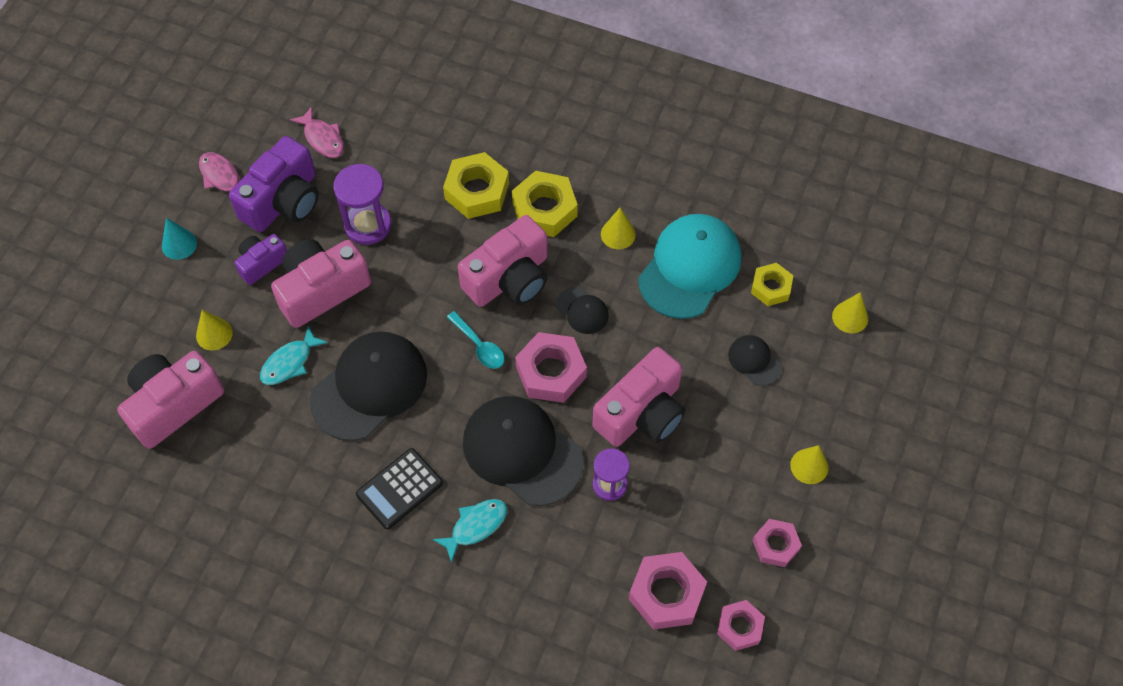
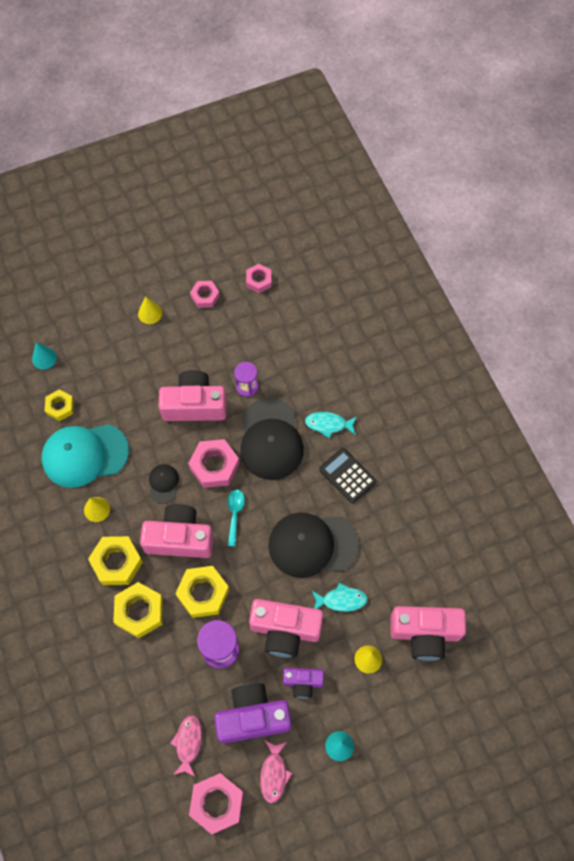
camera: 135 degrees left, 5 degrees up
(399, 489) = (347, 475): black calculator -> black calculator turned 135 degrees counterclockwise
(434, 253) = (203, 593): none -> yellow nut
(666, 594) = (274, 320): pink nut -> pink nut (217, 803)
(754, 361) = (114, 380): black cap -> none
(850, 317) = (44, 358): yellow cone -> turquoise cone

